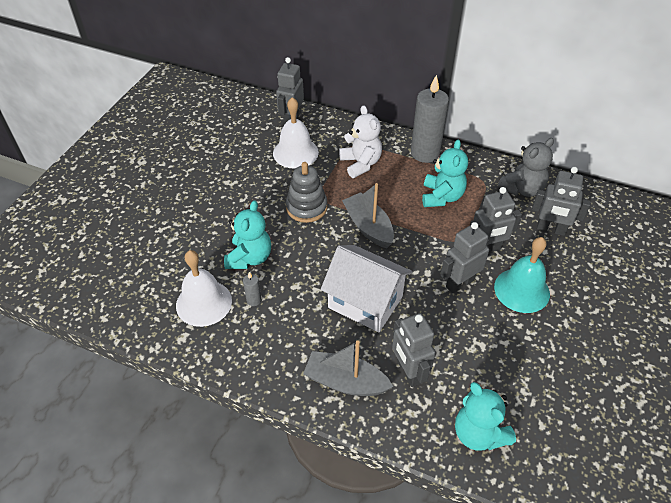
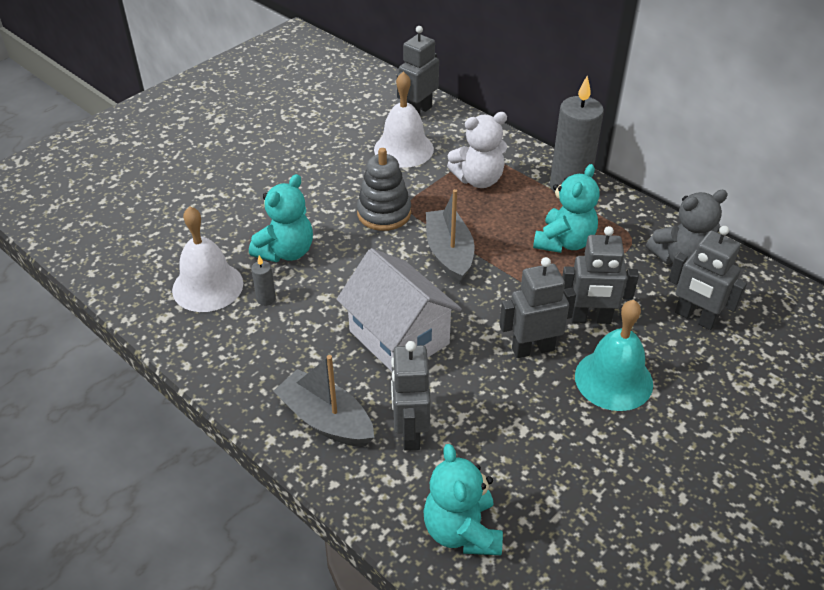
camera: 20 degrees right, 5 degrees down
(360, 163) = (478, 179): white teddy bear -> white teddy bear turned 75 degrees clockwise

